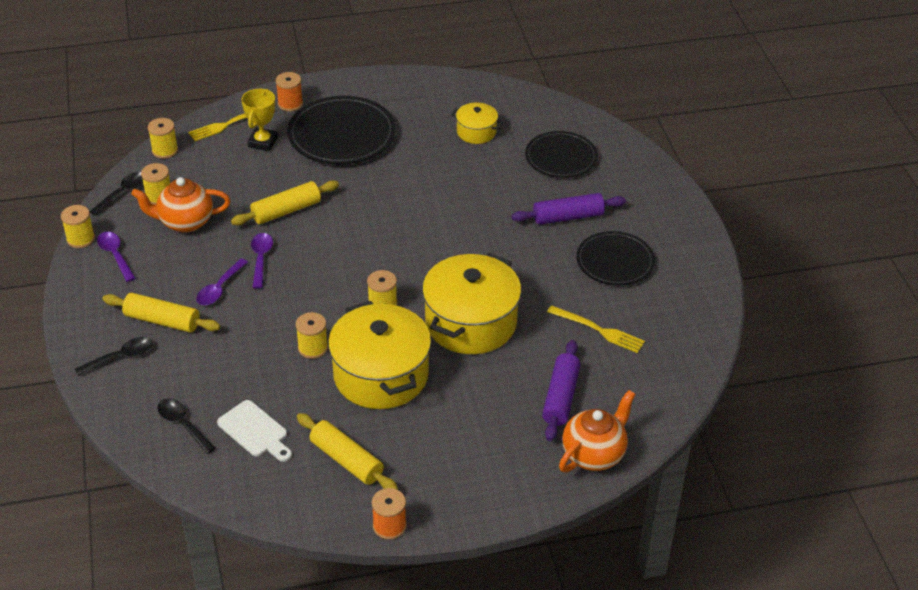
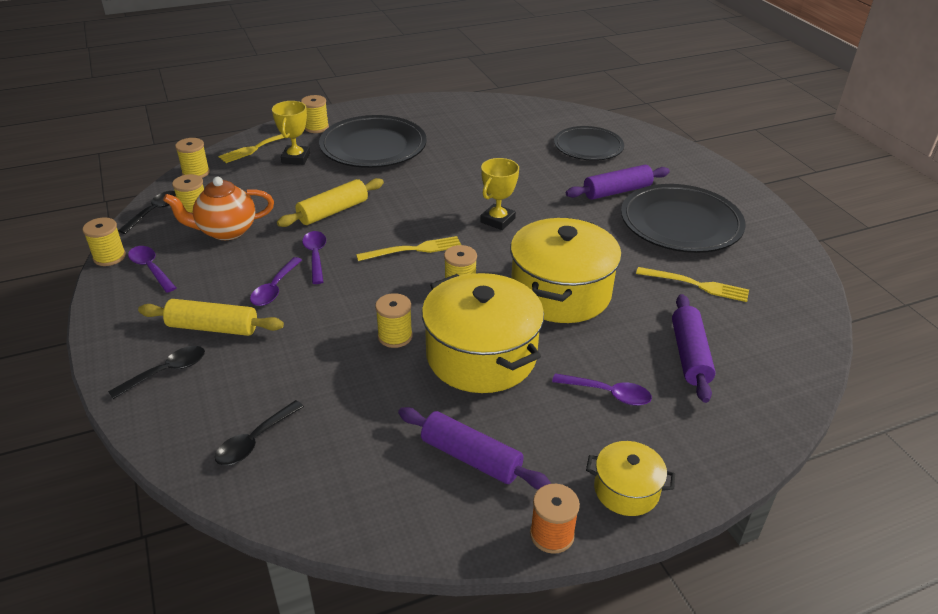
camera: 10 degrees left, 5 degrees down
(183, 424) = (255, 441): black spoon -> black spoon turned 90 degrees counterclockwise
(255, 431) = (348, 437): white cutting board -> none
(290, 104) = (316, 127): orange spool -> yellow spool
(346, 460) = (471, 457): yellow rolling pin -> purple rolling pin
(351, 262) = (413, 250): none -> yellow fork
(439, 238) = (497, 220): none -> yellow trophy
(476, 132) = (501, 134): yellow pot -> yellow pot (626, 490)
(476, 422) = (608, 394): none -> purple spoon
(594, 454) = (757, 411): orange teapot -> none
(615, 262) = (680, 223): black plate -> black plate, size x1.52

